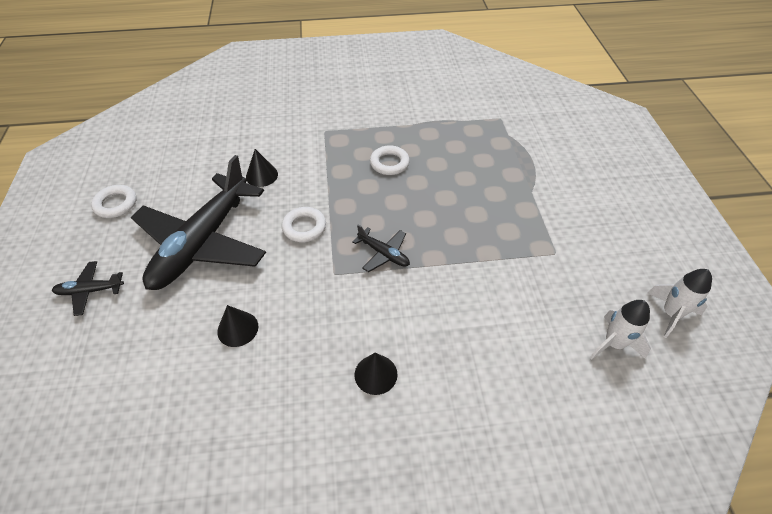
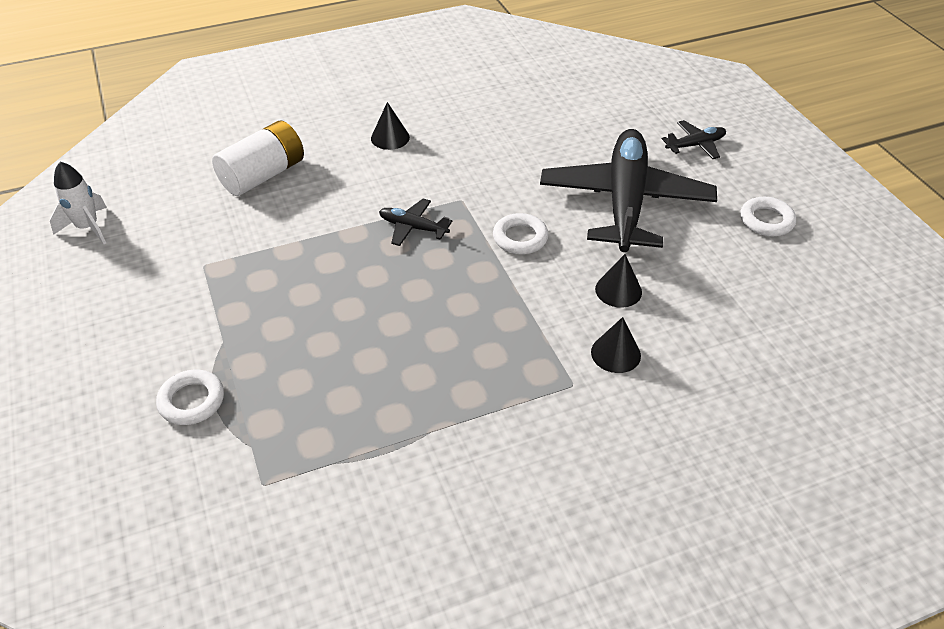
camera: 165 degrees right, 5 degrees down
(238, 328) = (531, 144): black cone -> black cone (615, 353)
(389, 163) = (444, 346): white ring -> white ring (191, 401)
(513, 346) = (263, 175): none -> white battery
(613, 344) = (162, 193): white rocket -> none

